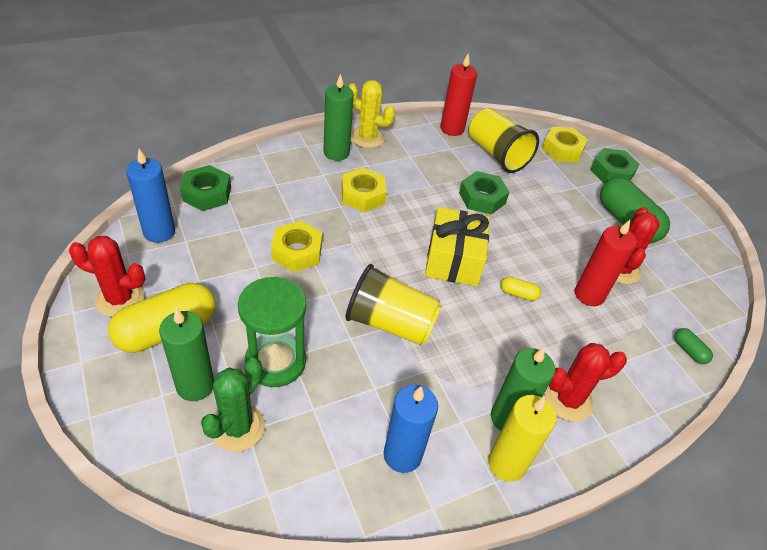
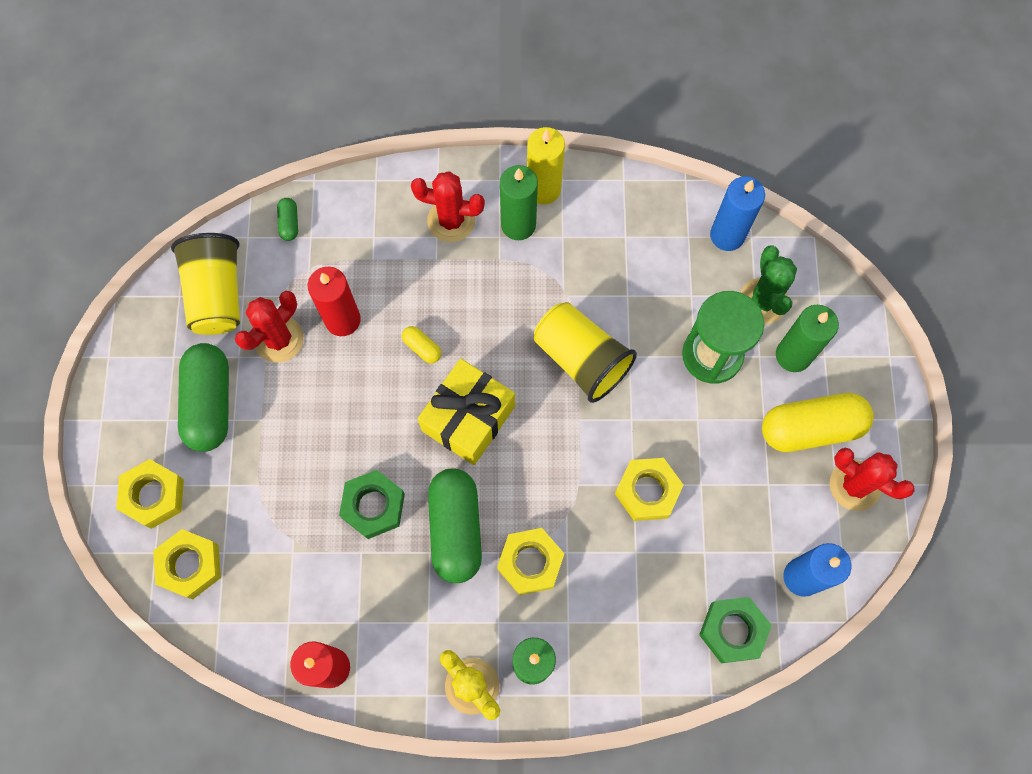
camera: 150 degrees left, 25 degrees up
(237, 427) = (763, 301): green cactus -> green cactus turned 60 degrees counterclockwise
(402, 455) = (629, 227): blue candle -> blue candle (727, 235)
(422, 200) = (455, 529): none -> green capsule
(496, 154) = (297, 586): yellow cup -> yellow cup (217, 294)
(612, 172) = (154, 495): green nut -> yellow nut

